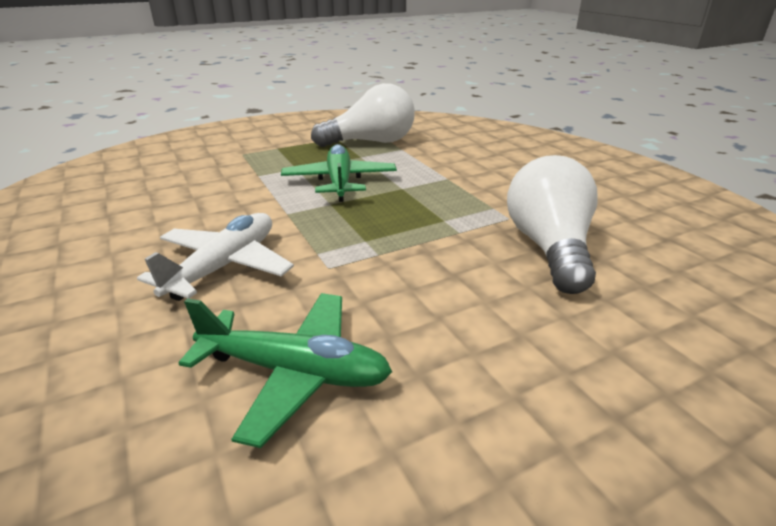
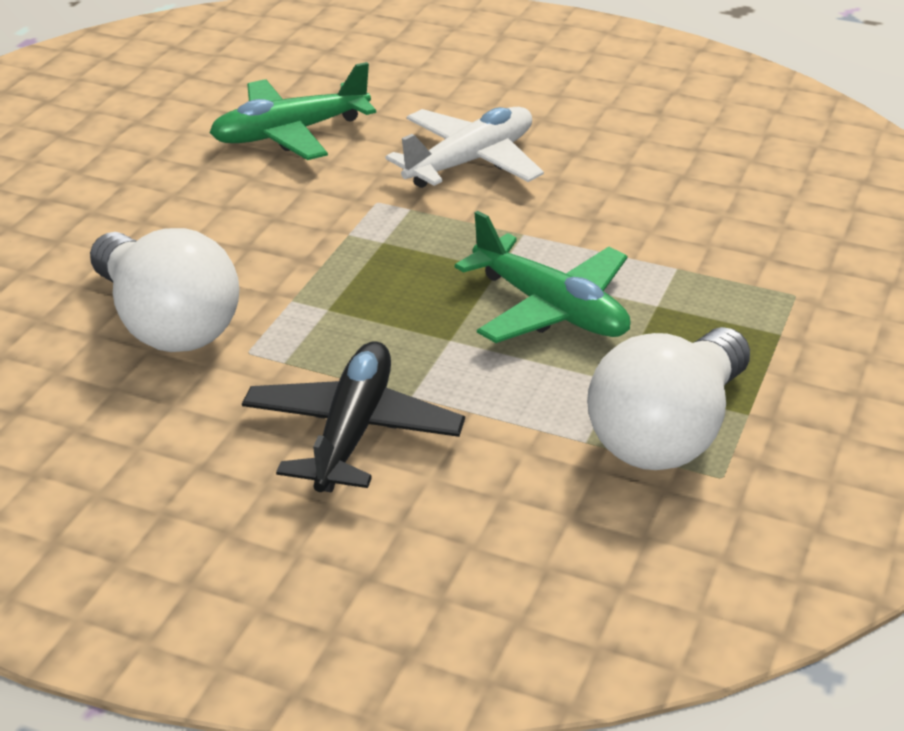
camera: 140 degrees right, 5 degrees up
(225, 266) = (470, 162): white plane -> white plane turned 120 degrees counterclockwise
(488, 176) = (353, 432): none -> black plane

